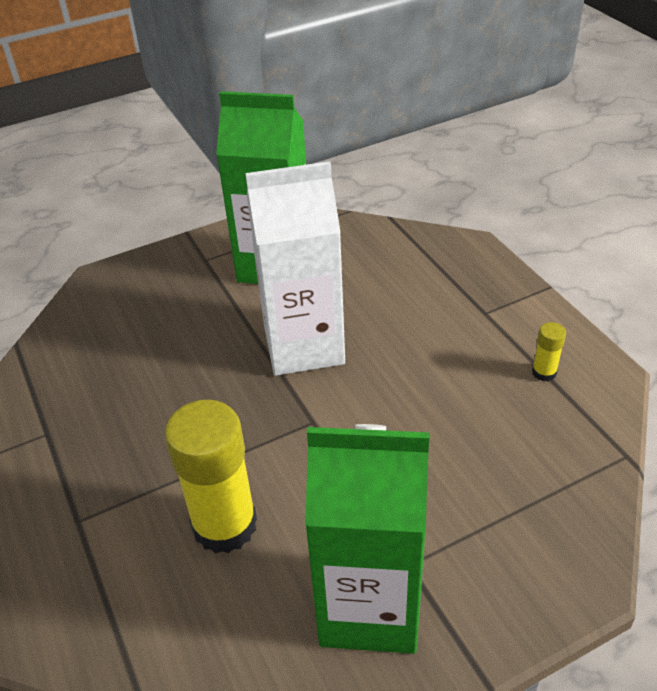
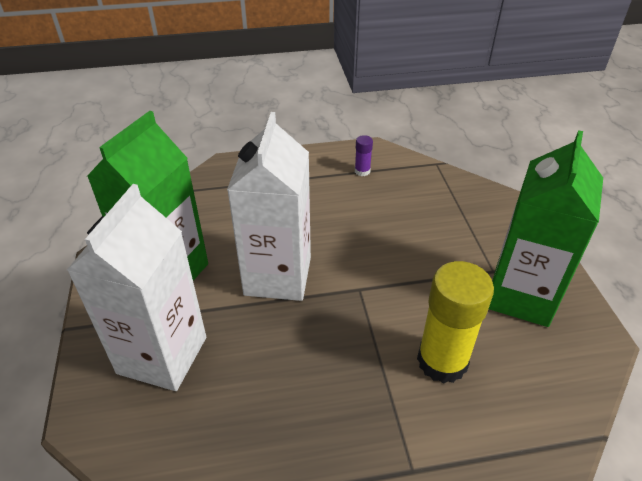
camera: 75 degrees left, 0 degrees up
(173, 298) = (162, 355): none -> white carton
(544, 372) = (362, 171): yellow glue stick -> purple glue stick

